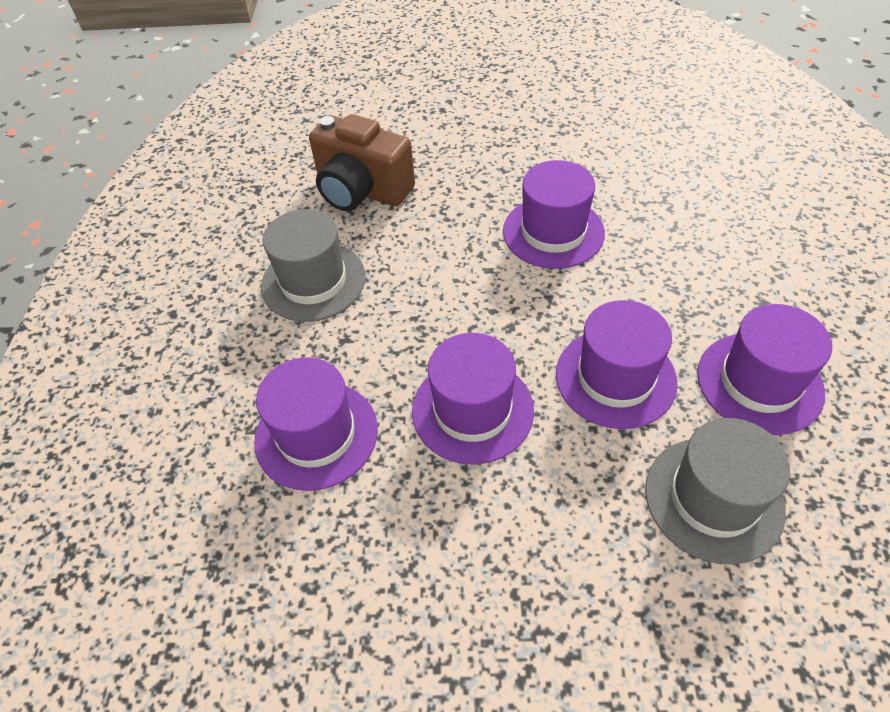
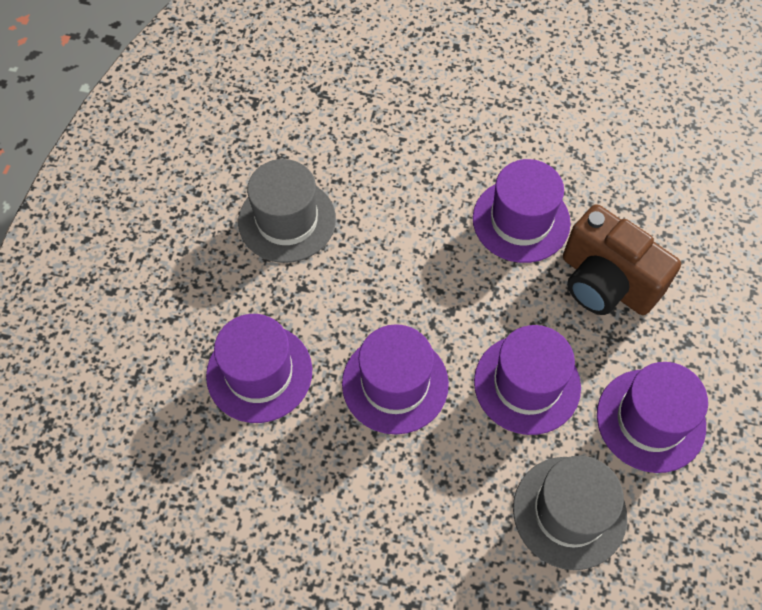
camera: 10 degrees right, 10 degrees up
(362, 190) = (353, 128): brown camera -> brown camera (606, 282)

